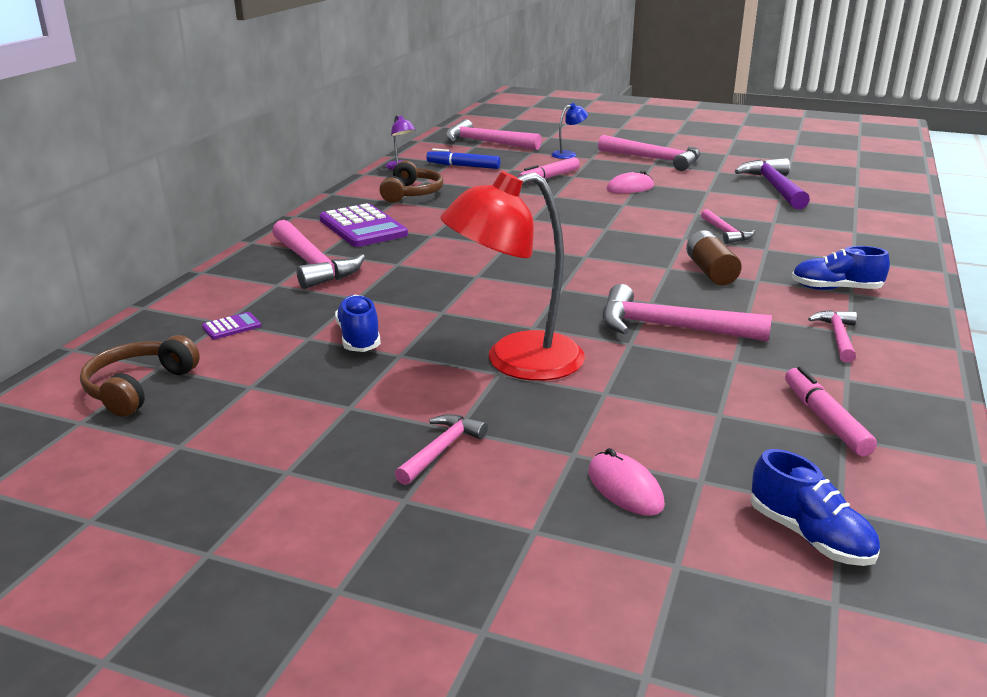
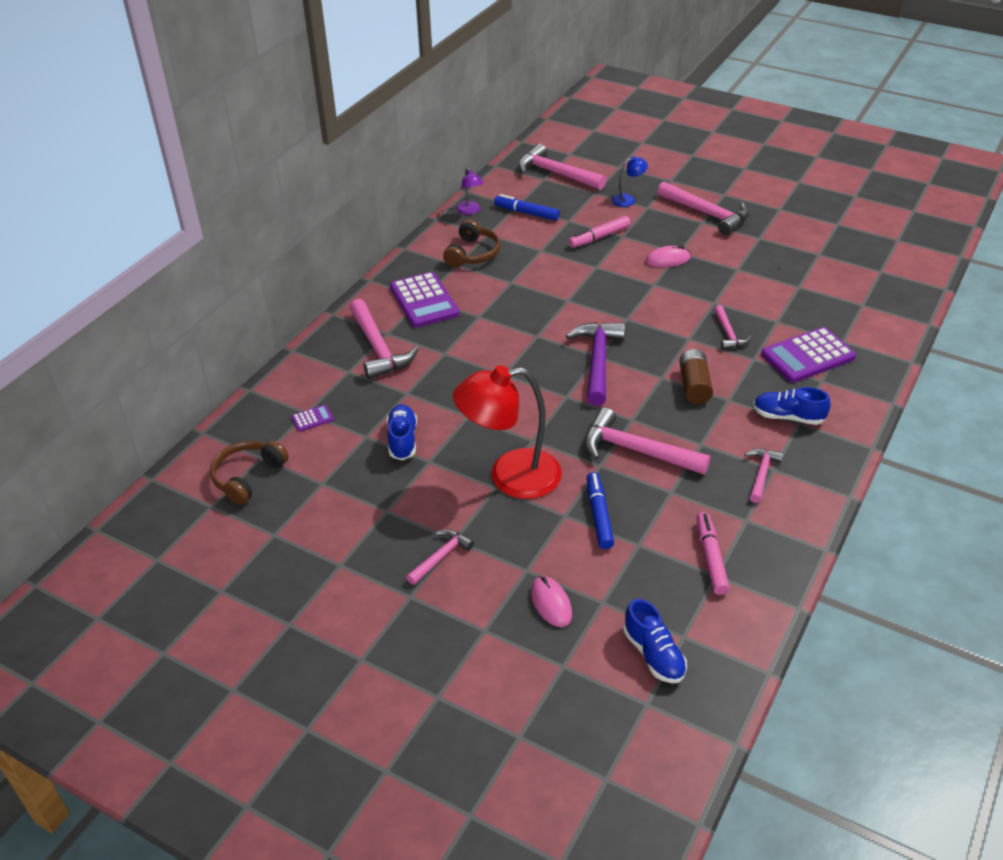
camera: 10 degrees right, 15 degrees up
(651, 389) = (599, 515): none -> blue marker
(774, 187) = (801, 268): purple hammer -> purple hammer (597, 361)
(824, 243) = (807, 356): none -> purple calculator

